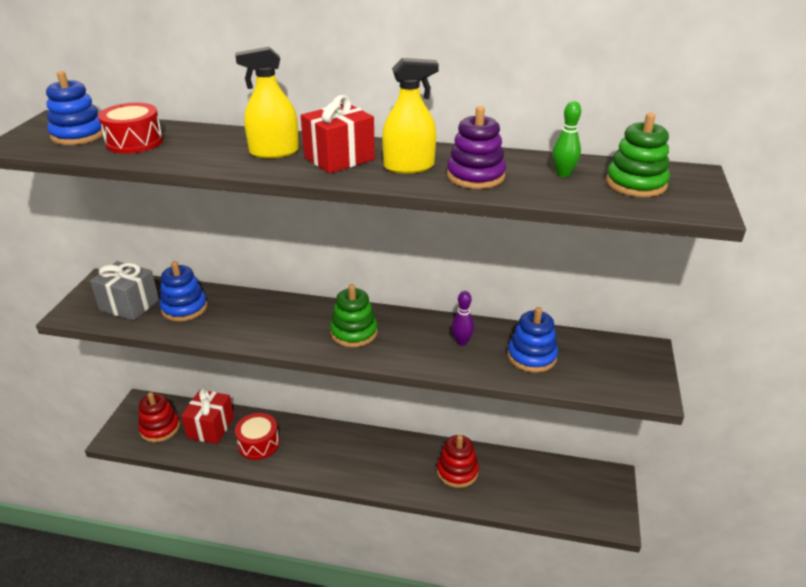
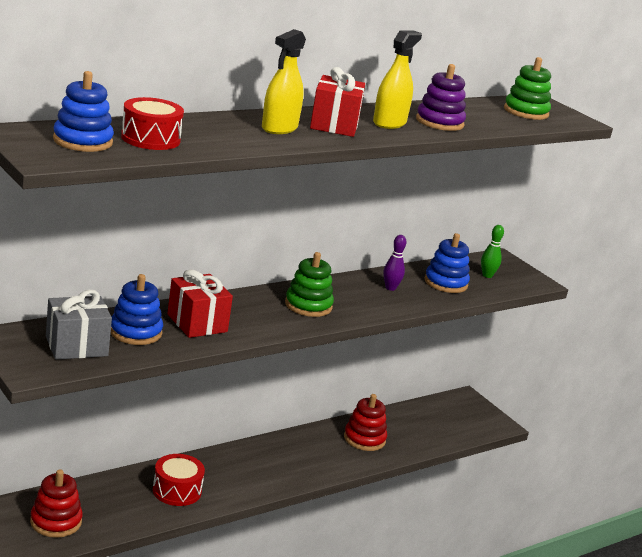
camera: 50 degrees left, 10 degrees down
(210, 427) = (109, 498): red gift -> red gift (197, 323)
(563, 174) = (481, 112): green bowling pin -> green bowling pin (487, 275)

